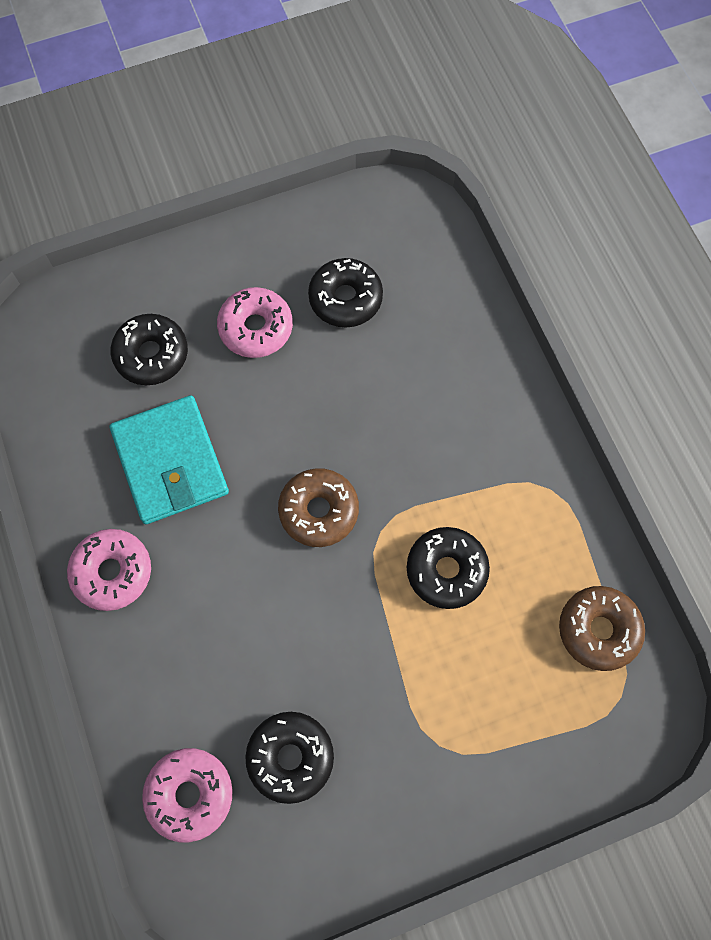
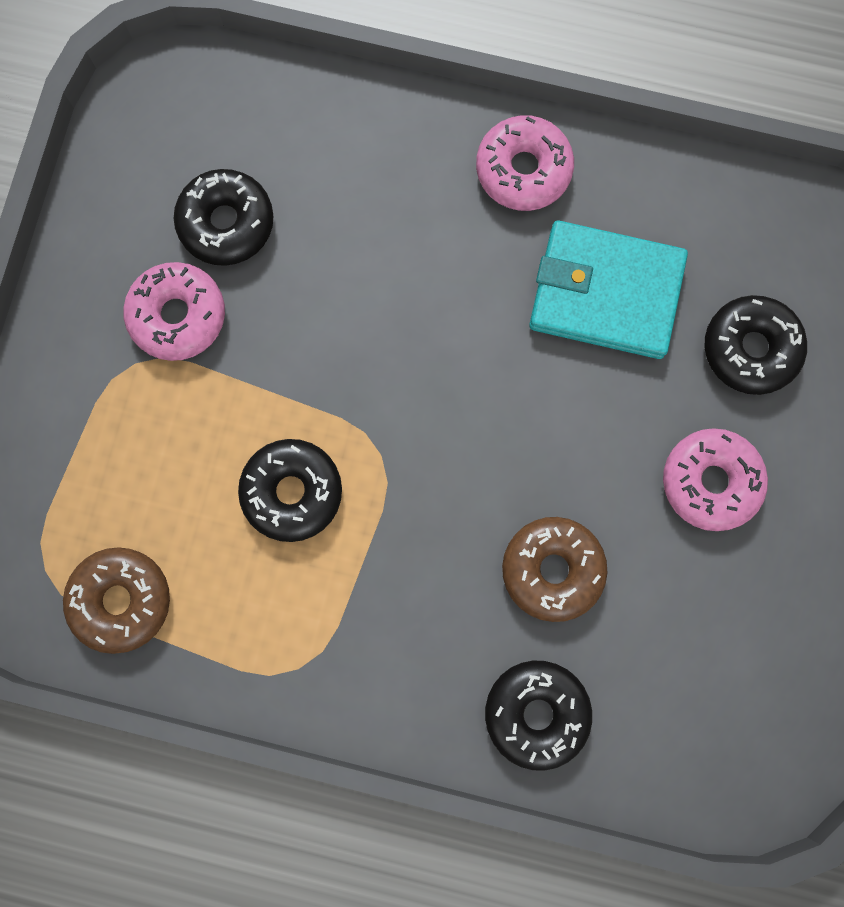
camera: 125 degrees right, 10 degrees up
(190, 794) = (260, 118): pink donut -> pink donut (178, 316)
(319, 511) = (447, 407): brown donut -> brown donut (552, 569)
(345, 299) = (682, 608): black donut -> black donut (536, 713)

